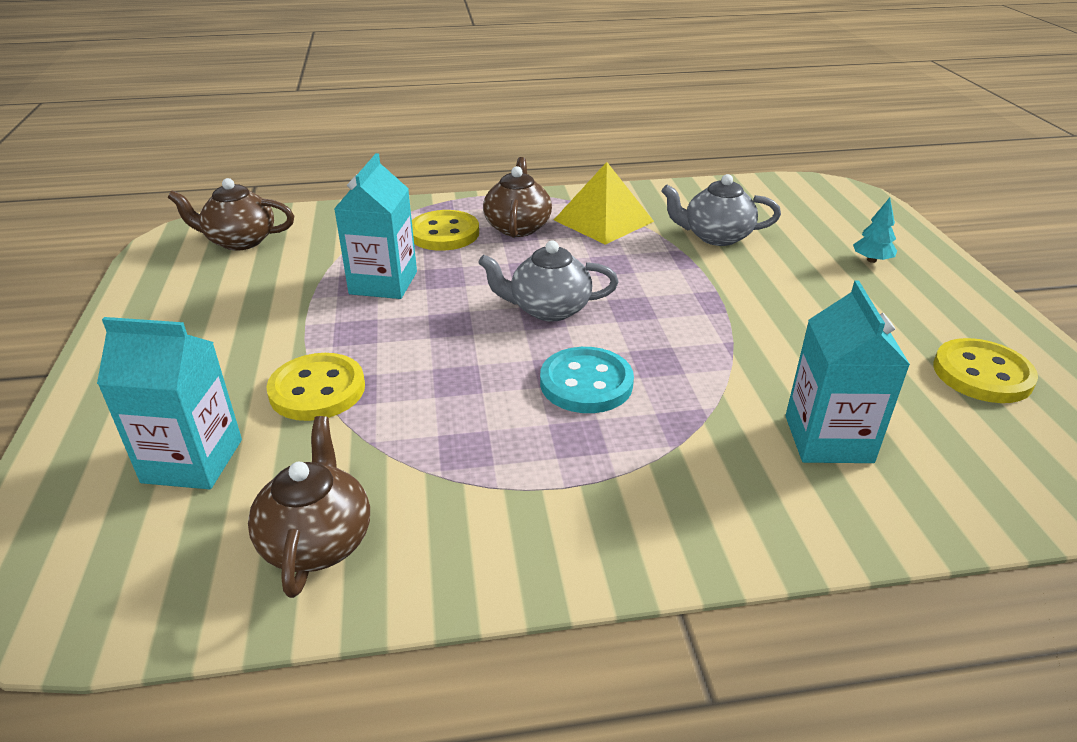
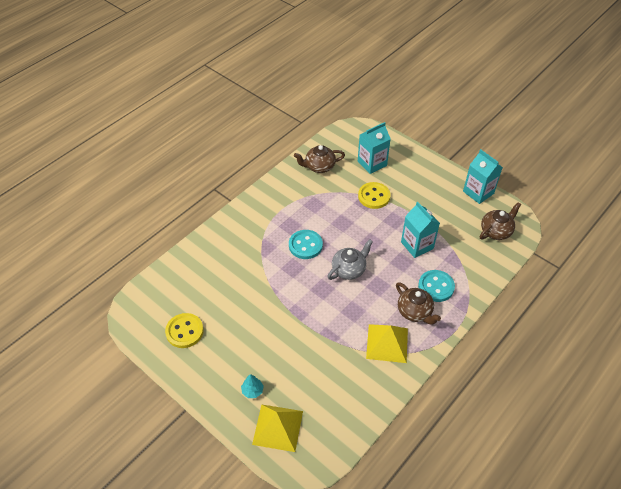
camera: 140 degrees right, 15 degrees up
(317, 541) = (319, 167): brown teapot -> brown teapot turned 120 degrees clockwise
(444, 233) = (436, 287): yellow button -> turquoise button
(716, 236) = (329, 364): grey teapot -> none
(828, 439) = (222, 268): turquoise carton -> turquoise carton (478, 192)
(852, 221) = (277, 427): none -> yellow pyramid

